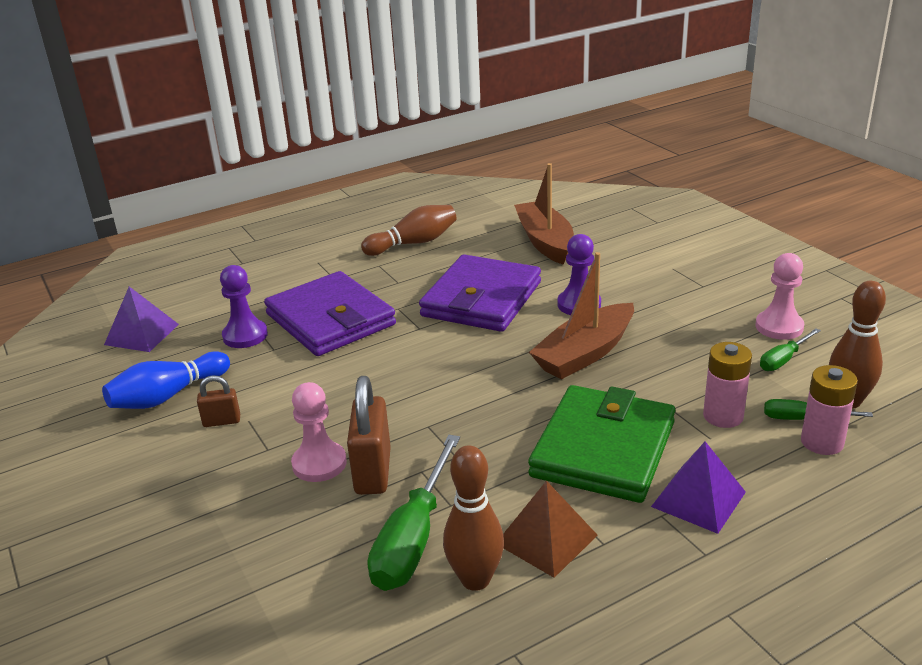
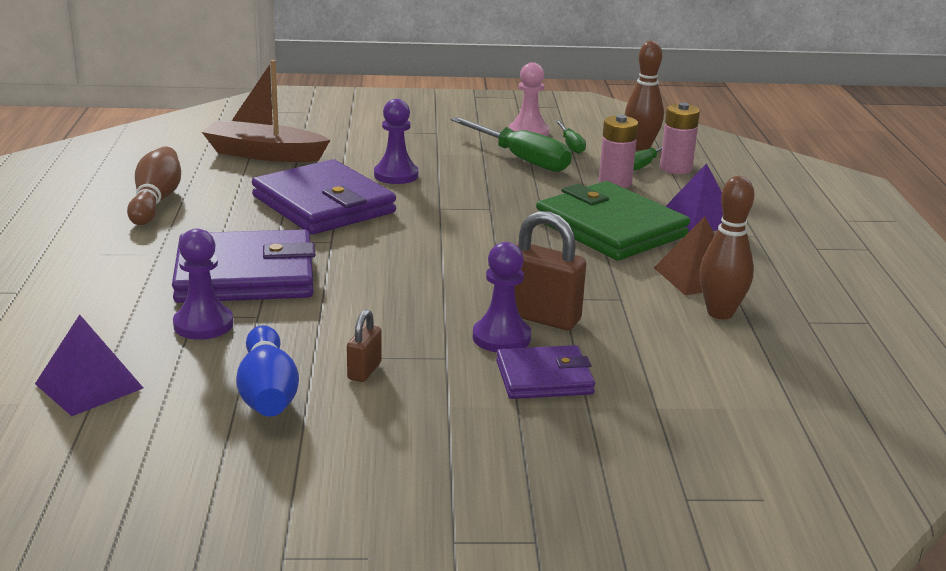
camera: 65 degrees left, 5 degrees down
(265, 509) = (544, 378): none -> purple wallet
(319, 464) = (501, 338): pink pawn -> purple pawn
(414, 538) = (650, 323): green screwdriver -> green screwdriver (521, 159)
(585, 353) = (474, 195): brown boat -> none

